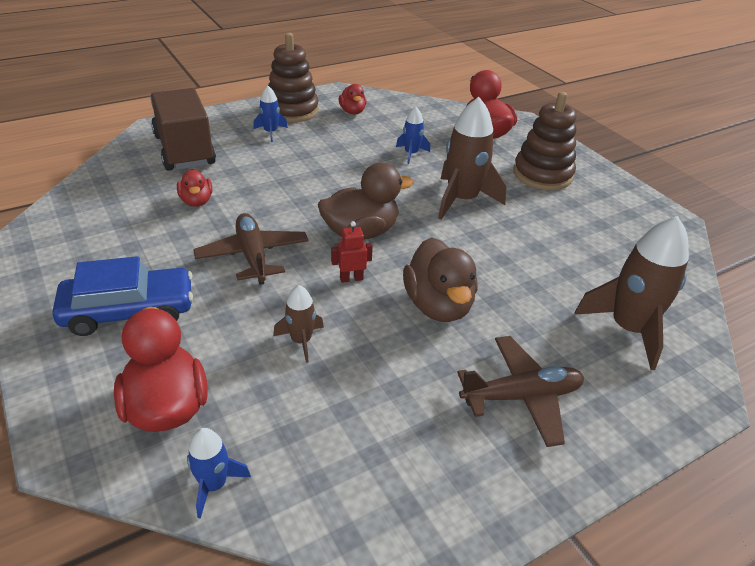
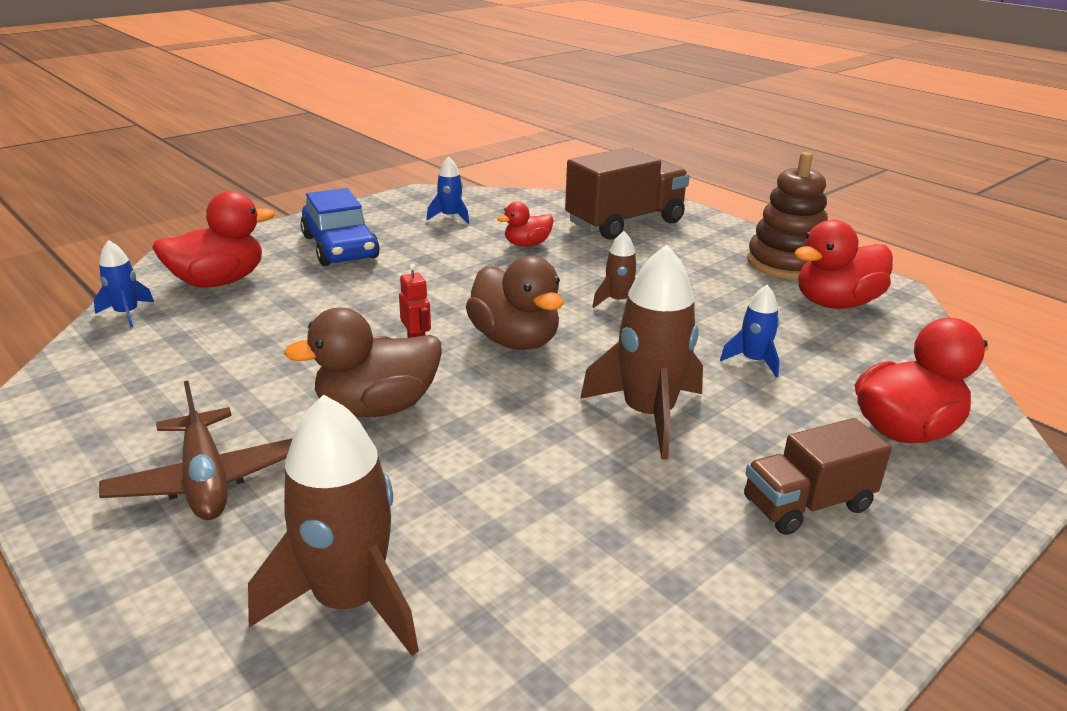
camera: 80 degrees right, 10 degrees down
(253, 256) = (441, 285): brown plane -> none
(271, 132) = (711, 259): blue rocket -> blue rocket (450, 217)
(301, 341) = (304, 328): brown rocket -> brown rocket (618, 301)
(352, 111) = (836, 303): red duck -> red duck, size x1.74
(542, 174) = (807, 505): brown stacking toy -> brown truck

